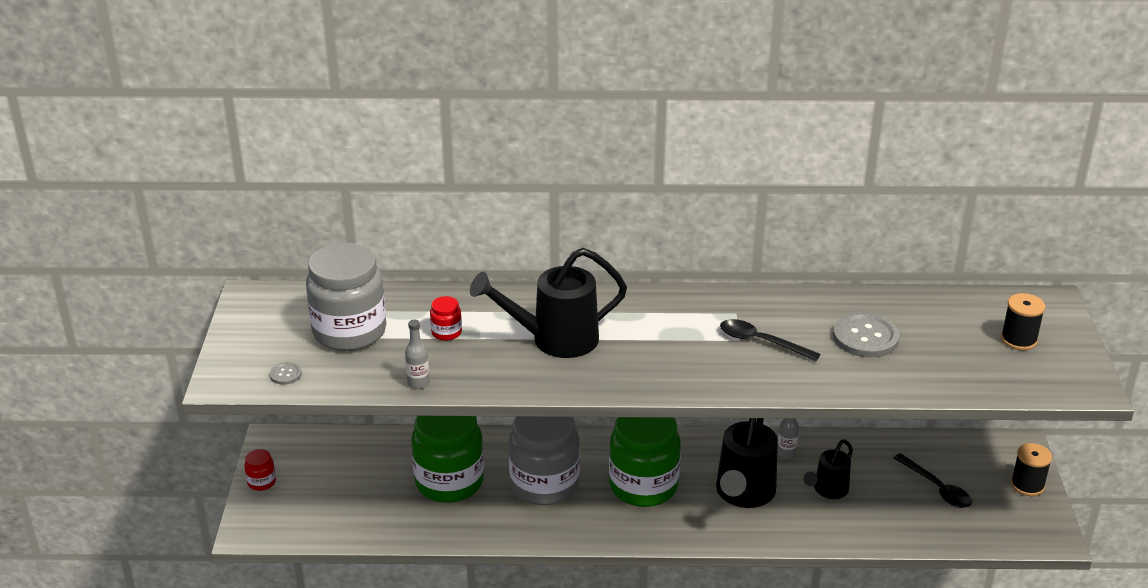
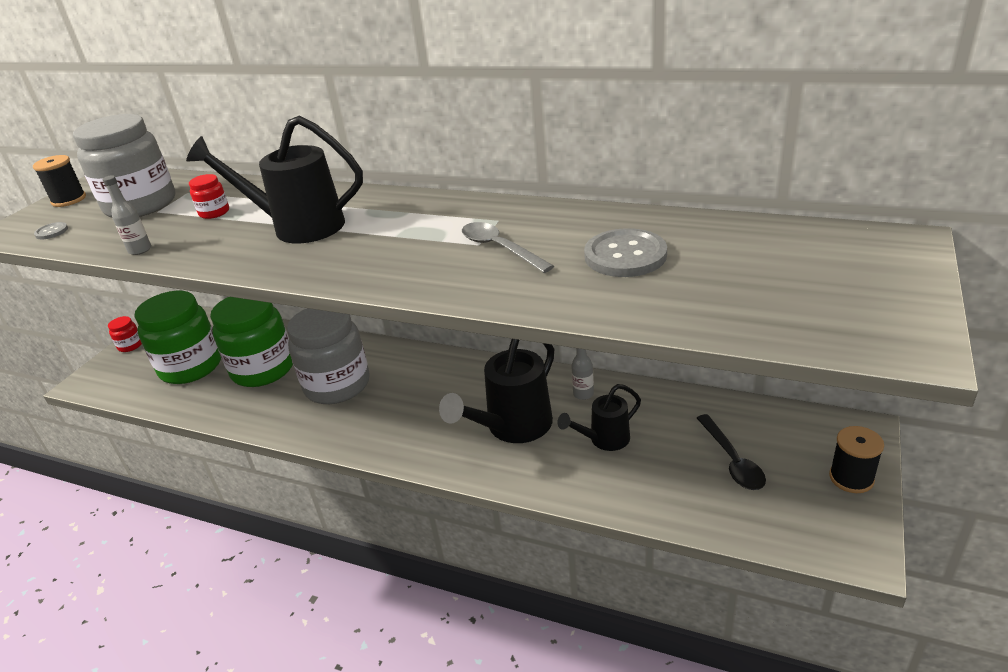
camera: 25 degrees right, 0 degrees up
(643, 486) = (422, 402): green jar -> green jar (191, 367)
(761, 342) = (500, 248): black spoon -> grey spoon
(1018, 339) = (831, 278): black spool -> black spool (69, 200)

